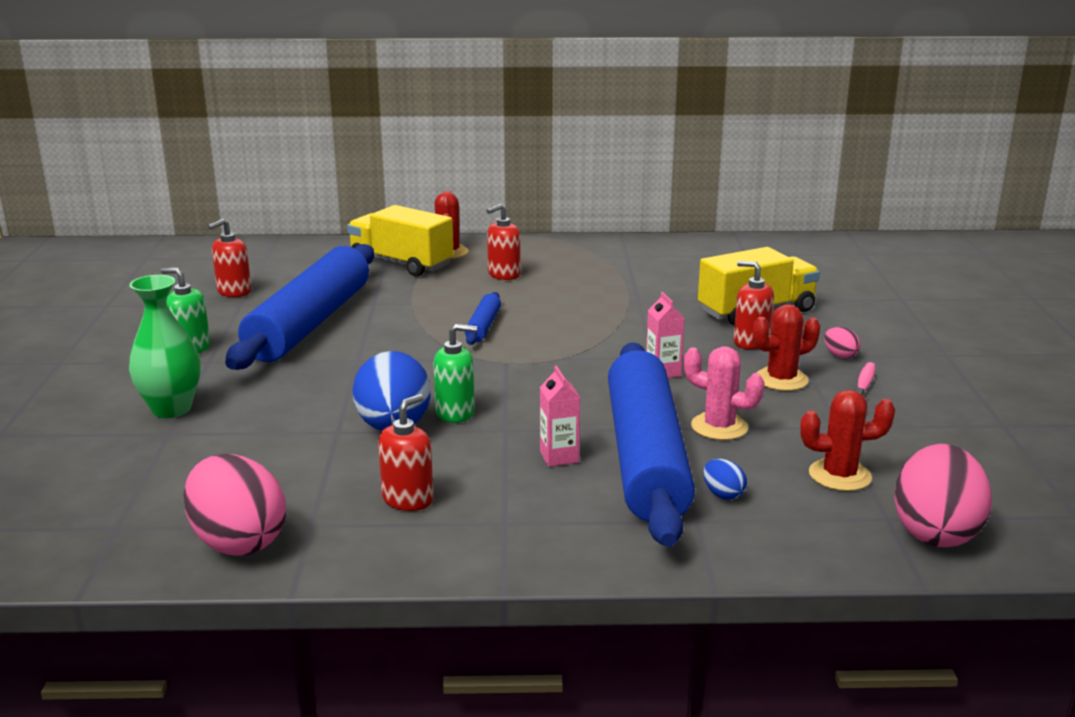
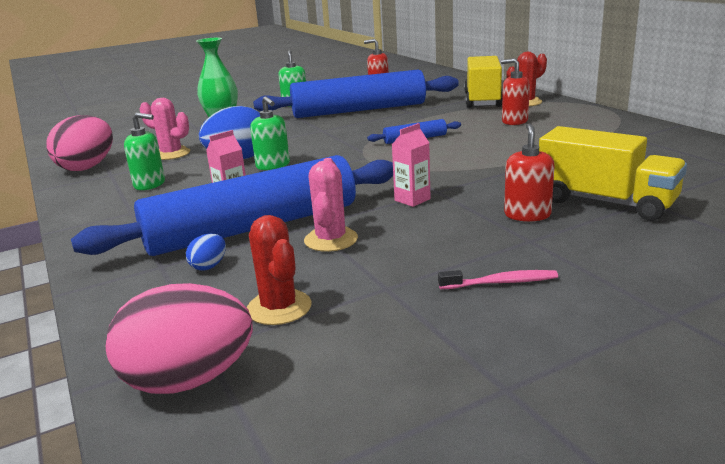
camera: 65 degrees right, 0 degrees up
(287, 468) = (171, 154): none -> pink cactus
(408, 499) = (150, 184): red soap dispenser -> green soap dispenser
(781, 379) = (460, 243): red cactus -> none
(840, 355) = (562, 257): pink egg -> none

